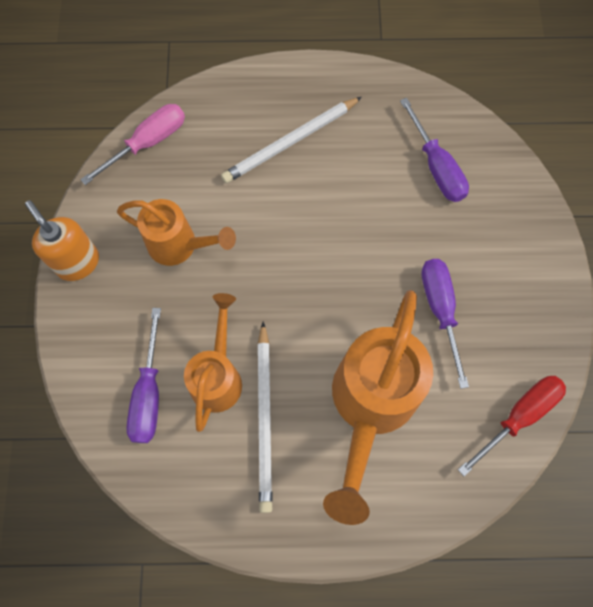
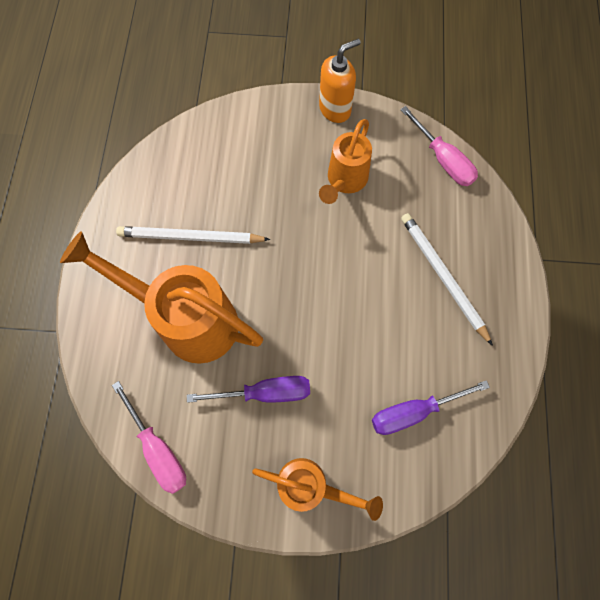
camera: 95 degrees right, 0 degrees up
(149, 393) = (223, 156): purple screwdriver -> none
(218, 375) = (230, 205): orange watering can -> orange watering can (311, 486)
(519, 416) = (158, 449): red screwdriver -> pink screwdriver

